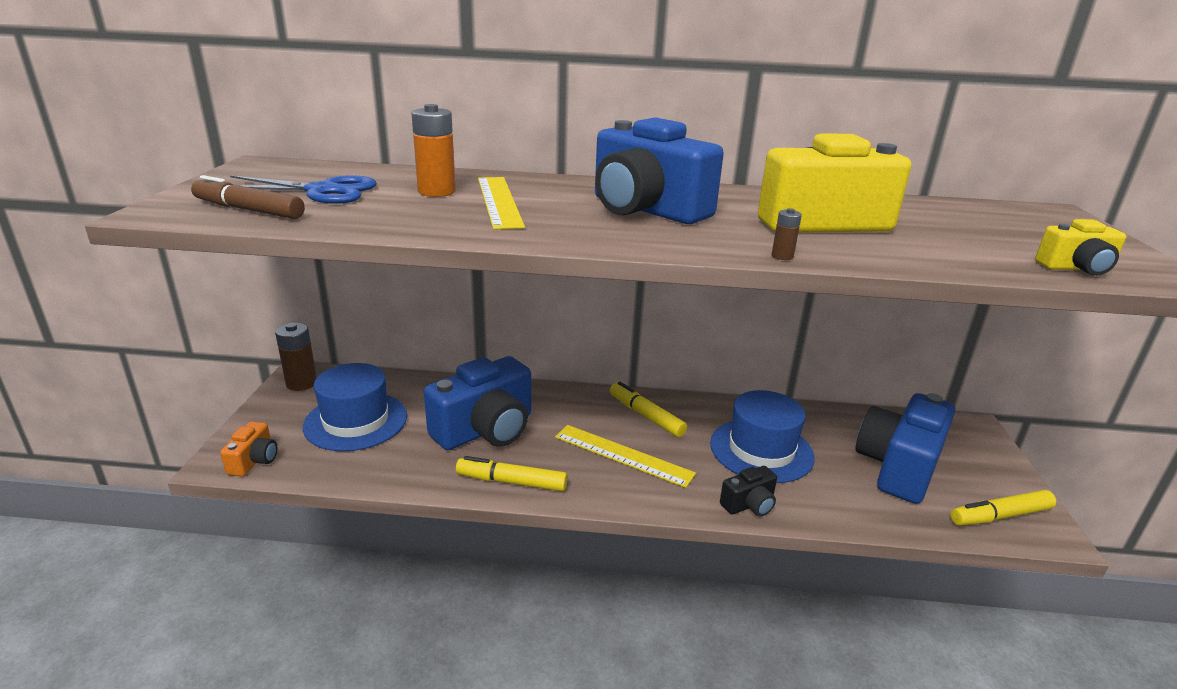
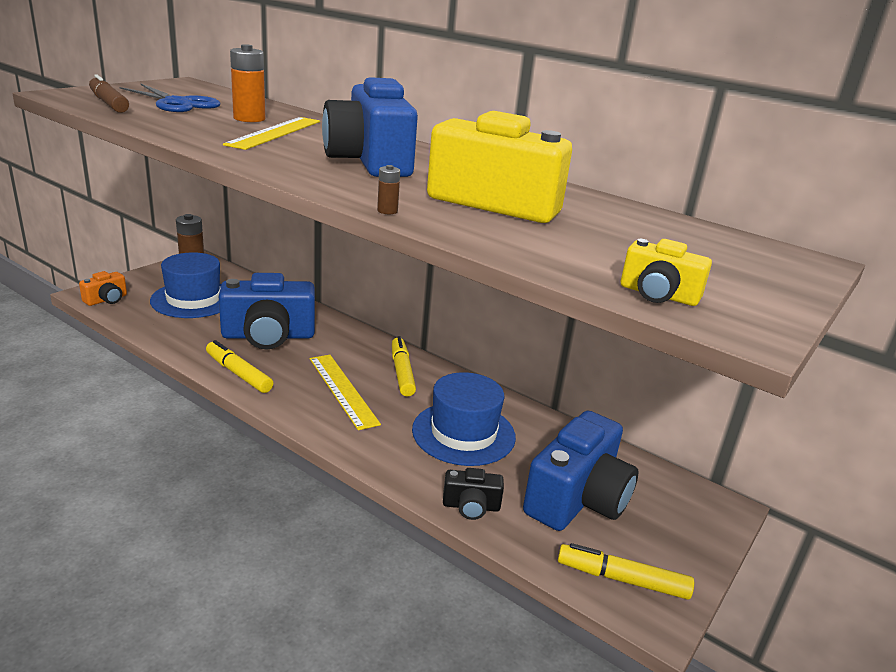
camera: 30 degrees right, 0 degrees up
(749, 504) = (391, 463): black camera -> black camera (471, 506)
(898, 467) = (578, 499): blue camera -> blue camera turned 150 degrees clockwise

